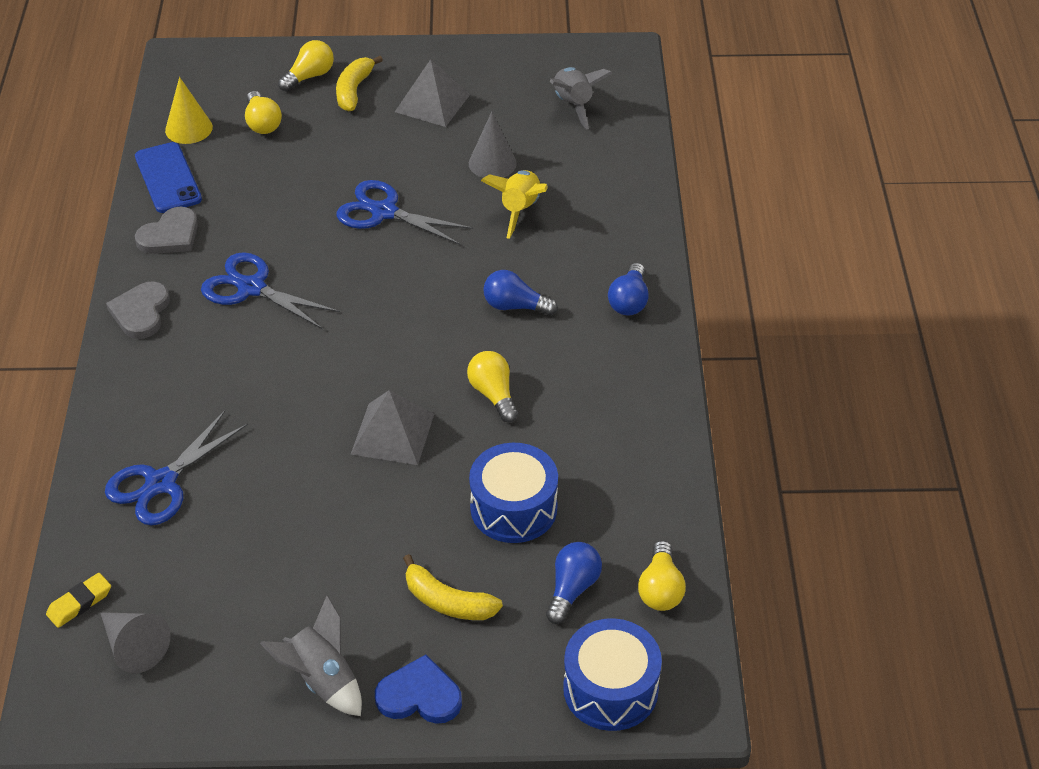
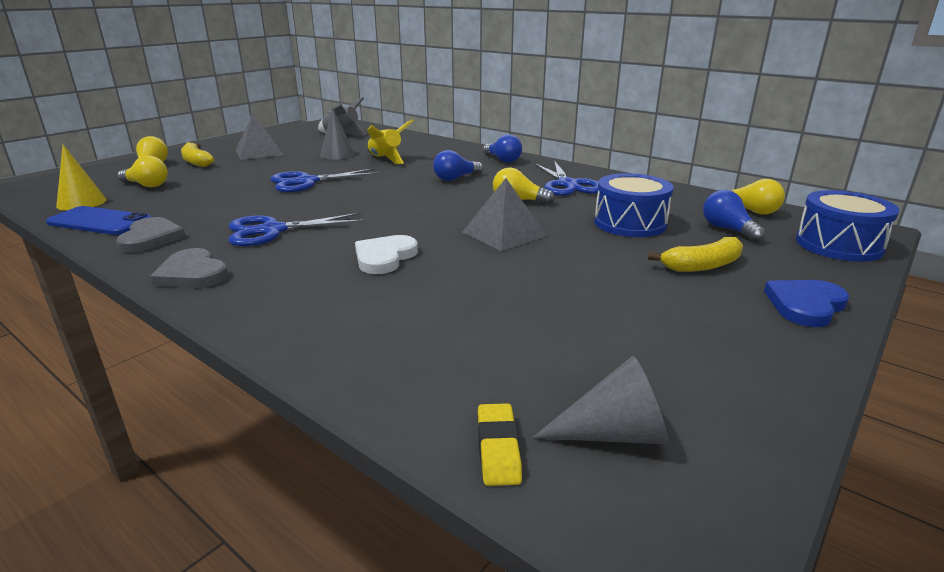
camera: 50 degrees left, 20 degrees down
(161, 483) = (401, 333): blue scissors -> blue scissors (567, 185)
(267, 392) = (384, 257): none -> white heart
(322, 680) = (756, 340): grey rocket -> none

